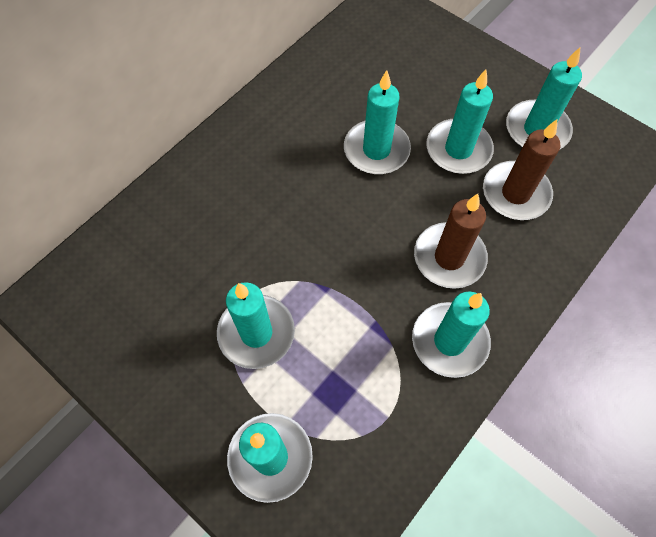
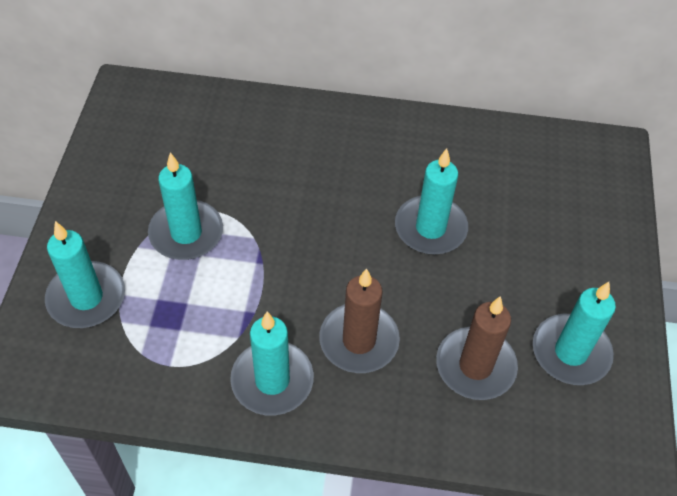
camera: 55 degrees right, 10 degrees down
(458, 149) = (487, 293): turquoise candle -> none

